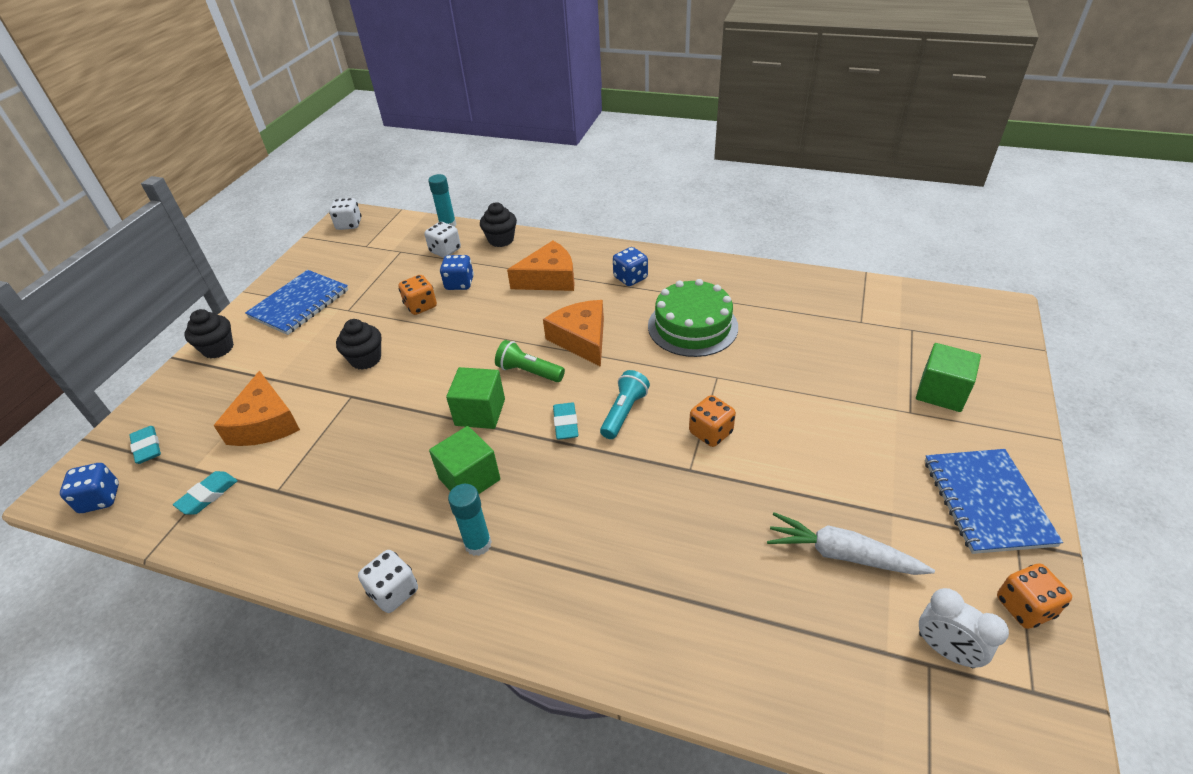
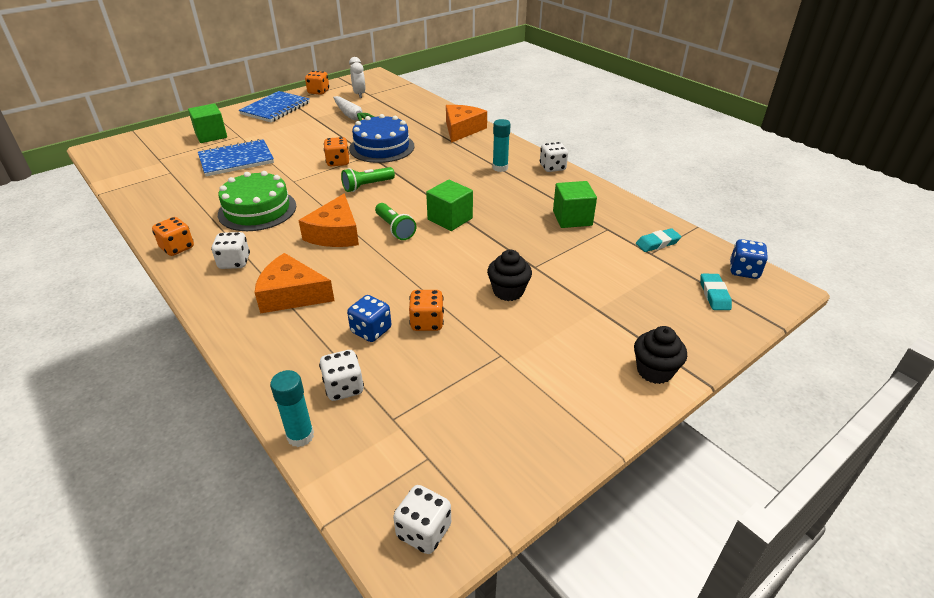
camera: 150 degrees left, 5 degrees down
(265, 423) = (610, 274): orange cheese -> orange cheese (462, 129)
(299, 304) = (551, 391): blue notebook -> blue notebook (236, 160)
(469, 479) = (484, 191): green cube -> green cube (572, 218)
(501, 240) = (273, 370): black cupcake -> none
(565, 424) = (405, 194): turquoise eraser -> none
(624, 412) = (367, 186): turquoise flashlight -> green flashlight
(630, 278) = (234, 262): blue dice -> white dice
(693, 496) = (382, 147): none -> blue cake
(695, 266) = (177, 248): none -> orange dice

